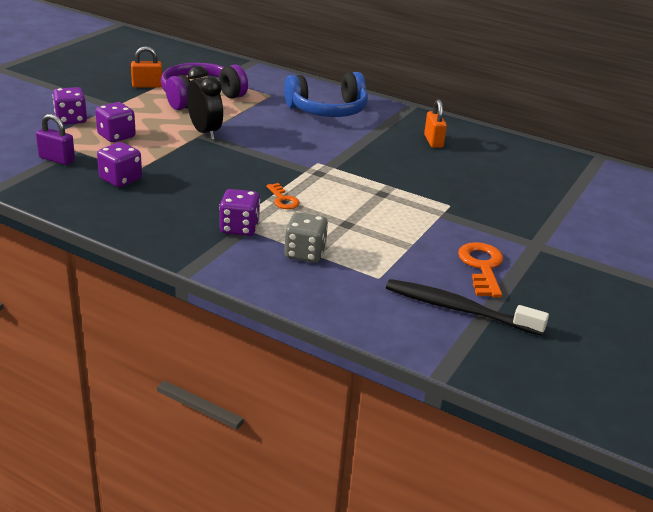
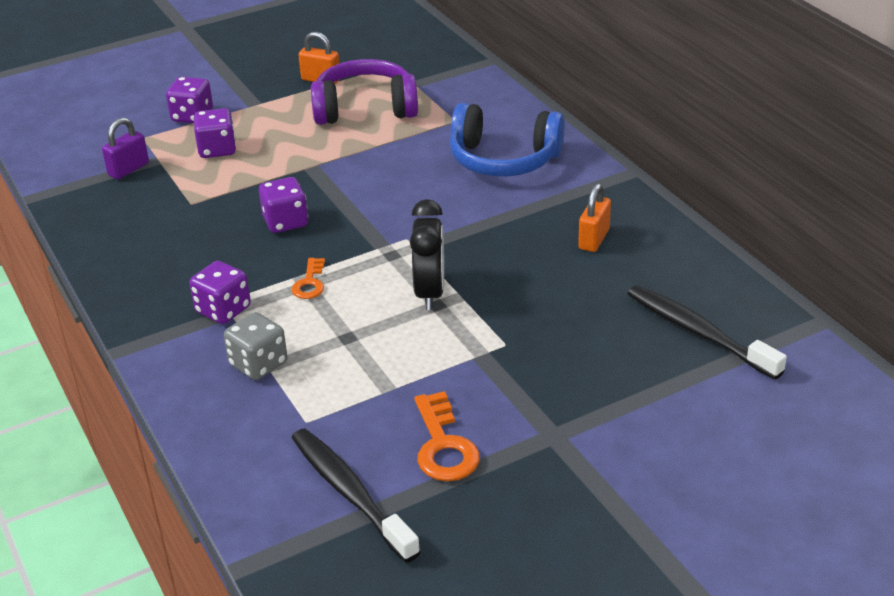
camera: 35 degrees right, 5 degrees up
(57, 159) = (128, 169): purple padlock -> purple padlock turned 75 degrees clockwise
(120, 179) = (165, 212): purple dice -> purple dice (285, 222)
(205, 132) = (318, 164): black clock -> black clock (430, 293)
(482, 267) = (444, 445): orange key -> orange key turned 135 degrees clockwise
(547, 175) = (698, 332): none -> black toothbrush

